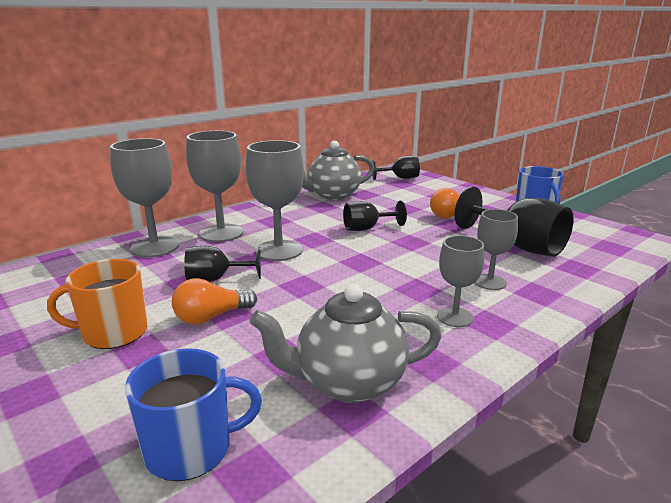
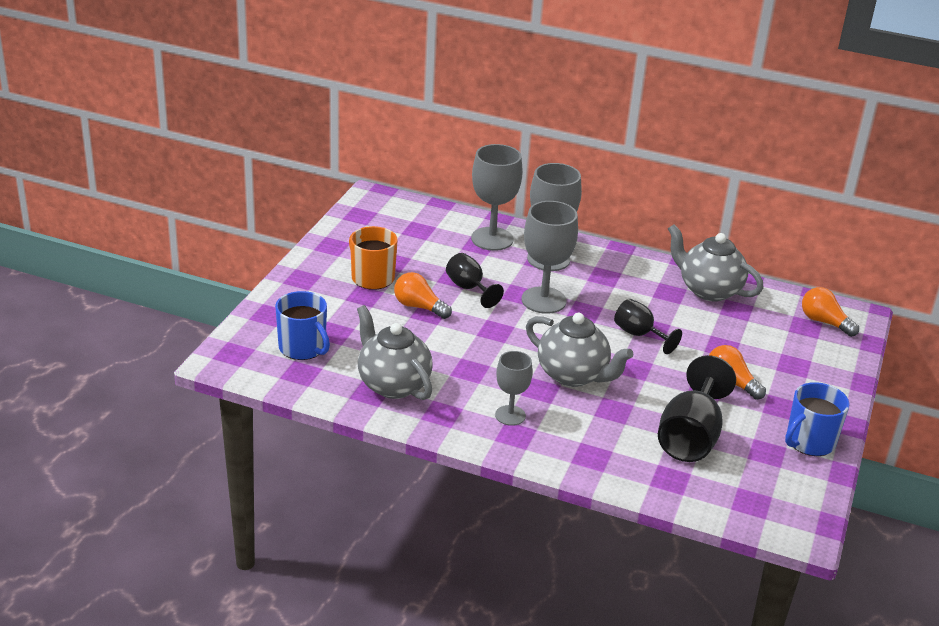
camera: 60 degrees right, 10 degrees up
(400, 178) = (824, 322): black goblet -> orange light bulb
(405, 268) = (573, 375): none -> grey teapot
(490, 282) = (588, 426): grey goblet -> none

